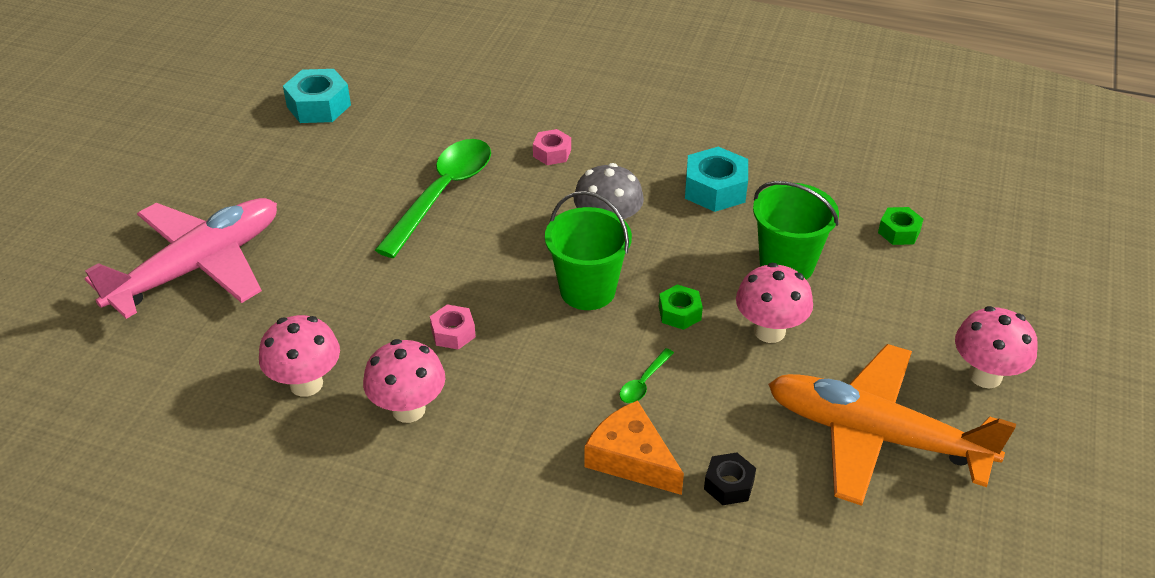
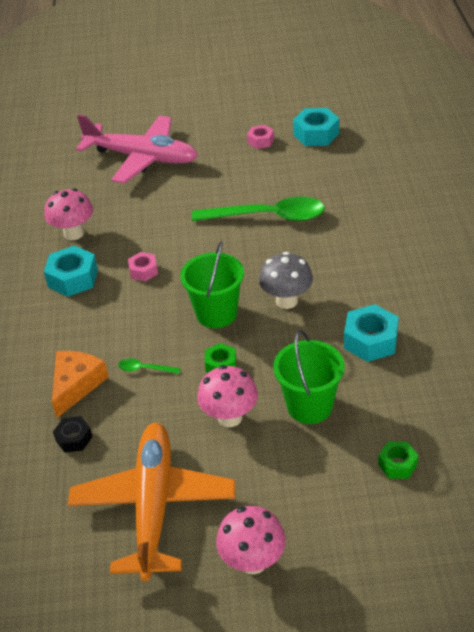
camera: 70 degrees right, 0 degrees up
(408, 409) = (73, 278): pink mushroom -> turquoise nut
(552, 153) = (348, 246): pink nut -> pink nut (261, 141)

